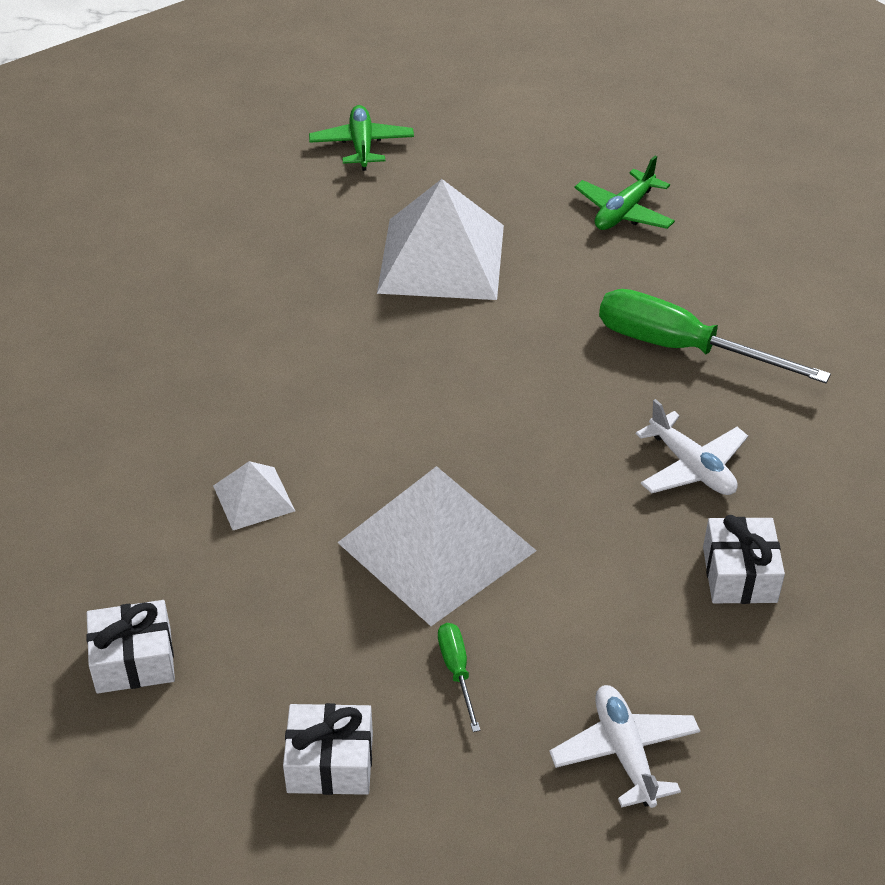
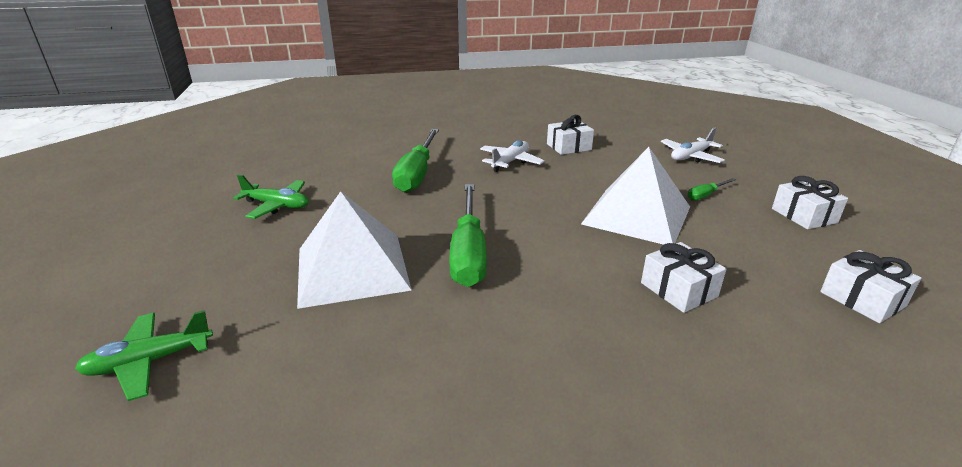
camera: 110 degrees left, 15 degrees down
(253, 498) = (678, 290): white pyramid -> white gift
(427, 350) = (468, 252): none -> green screwdriver

